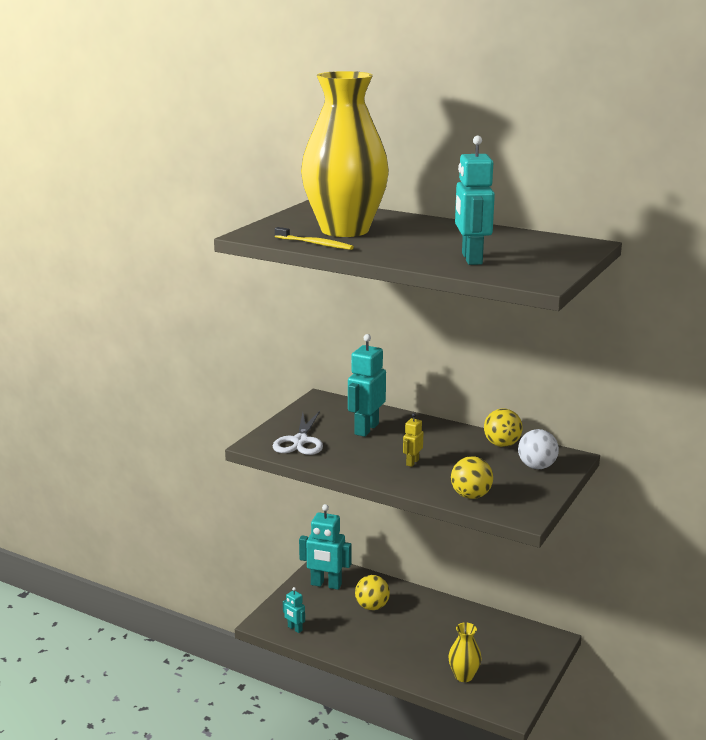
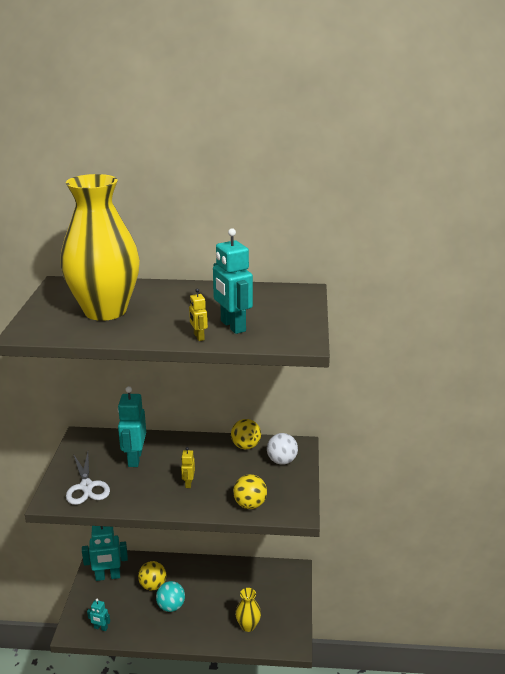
camera: 25 degrees left, 5 degrees up
(315, 244) = (91, 334): yellow toothbrush -> none
(382, 632) = (171, 606): none -> turquoise ball
(425, 261) = (198, 337): none -> yellow robot

